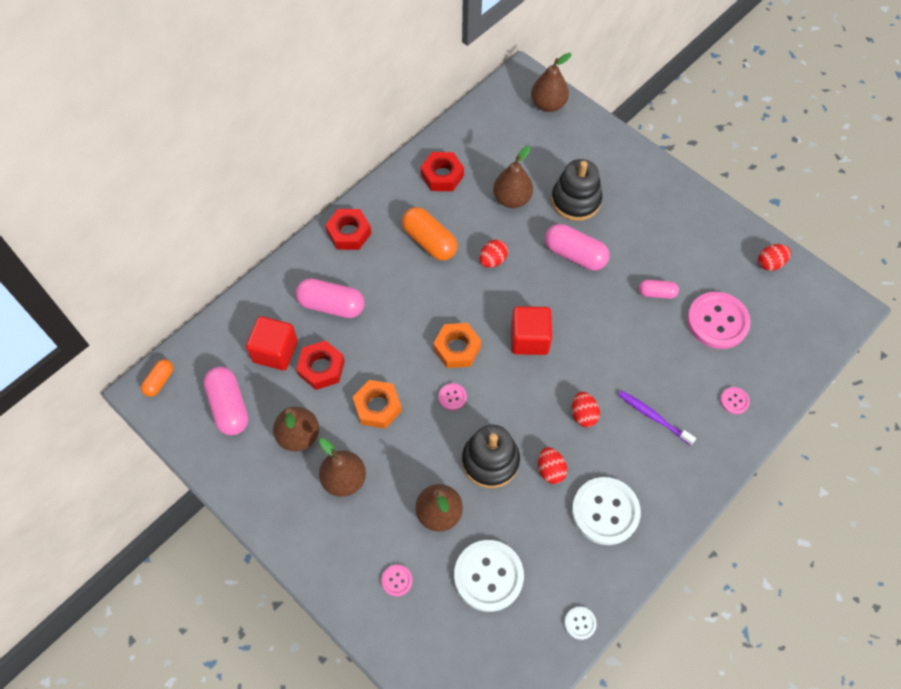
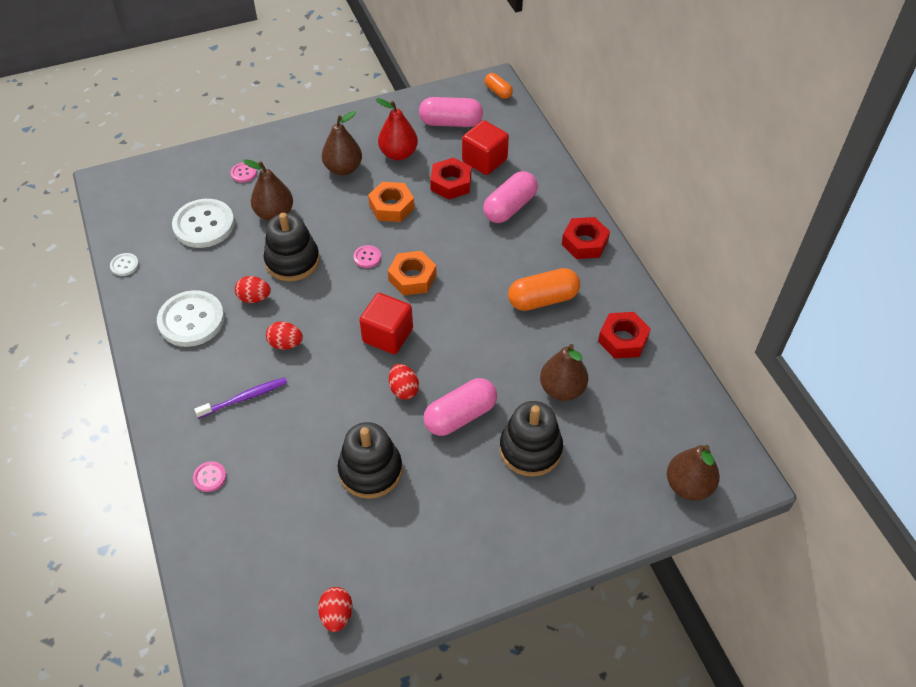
camera: 115 degrees right, 10 degrees down
(299, 436) = (398, 154): brown pear -> red pear
(492, 260) = (493, 341): red egg -> red egg (404, 389)
(657, 293) = (370, 470): pink capsule -> black stacking toy
(717, 321) = (302, 512): pink button -> none

